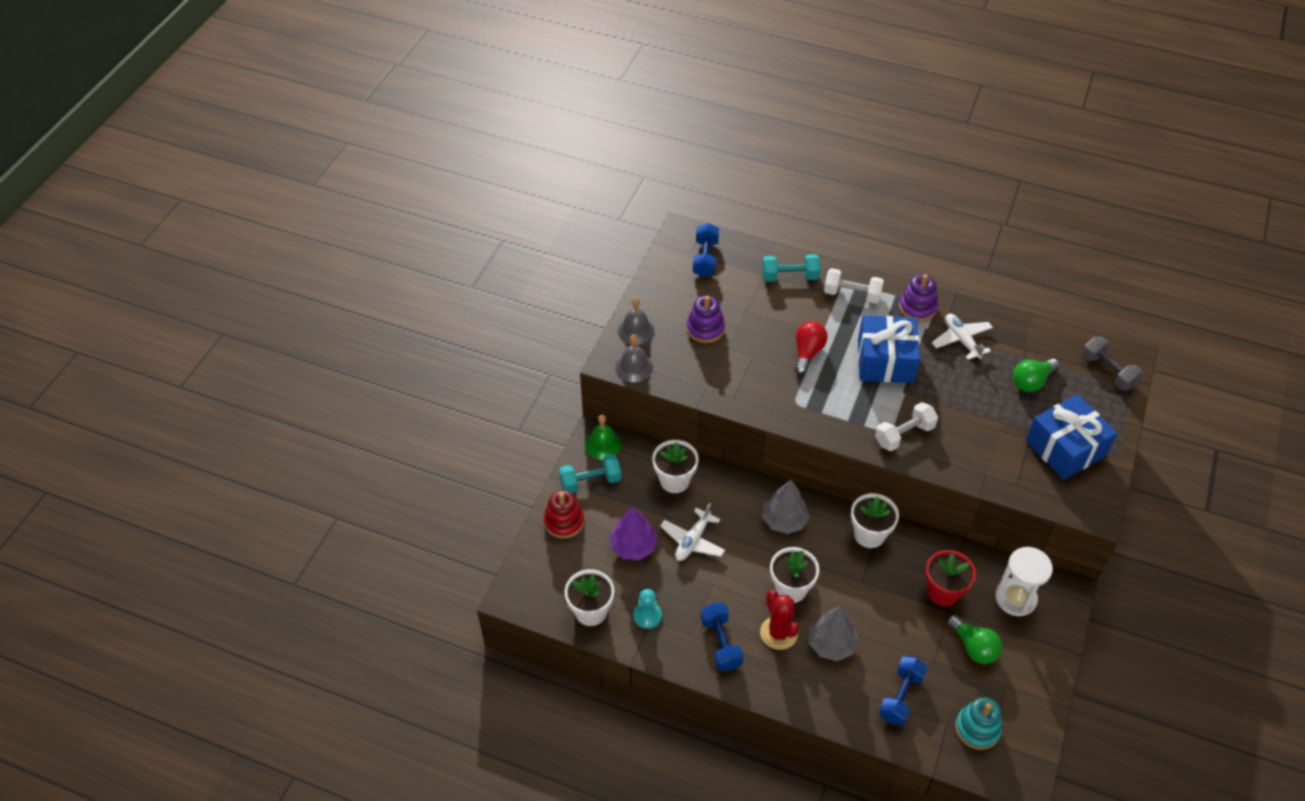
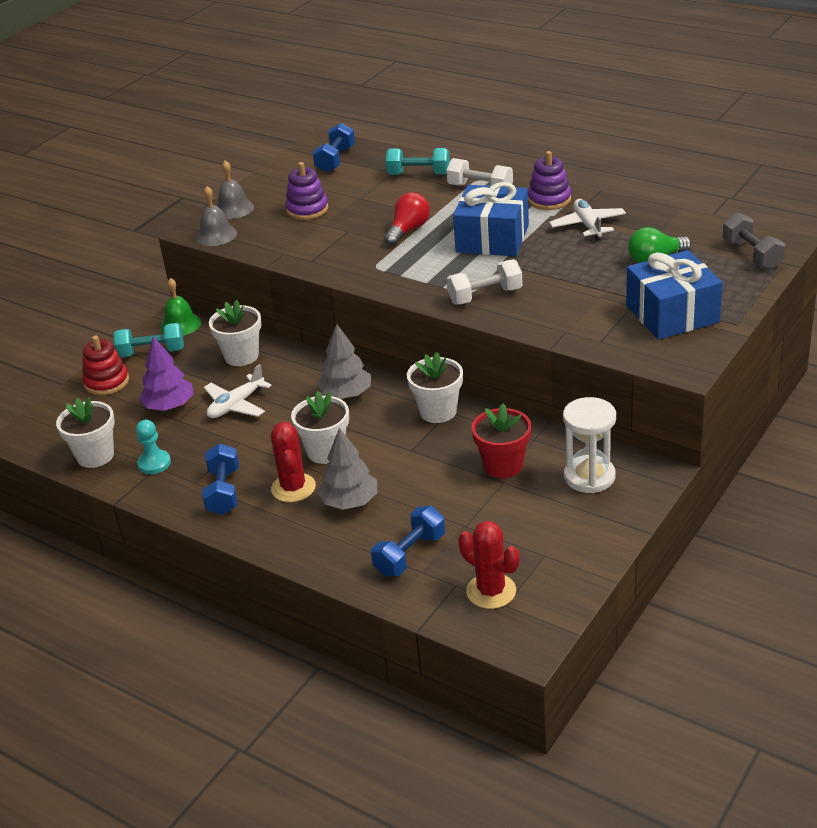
camera: 15 degrees right, 15 degrees down
(973, 647) = (519, 516): green light bulb -> none
(977, 728) = (491, 591): turquoise stacking toy -> red cactus

